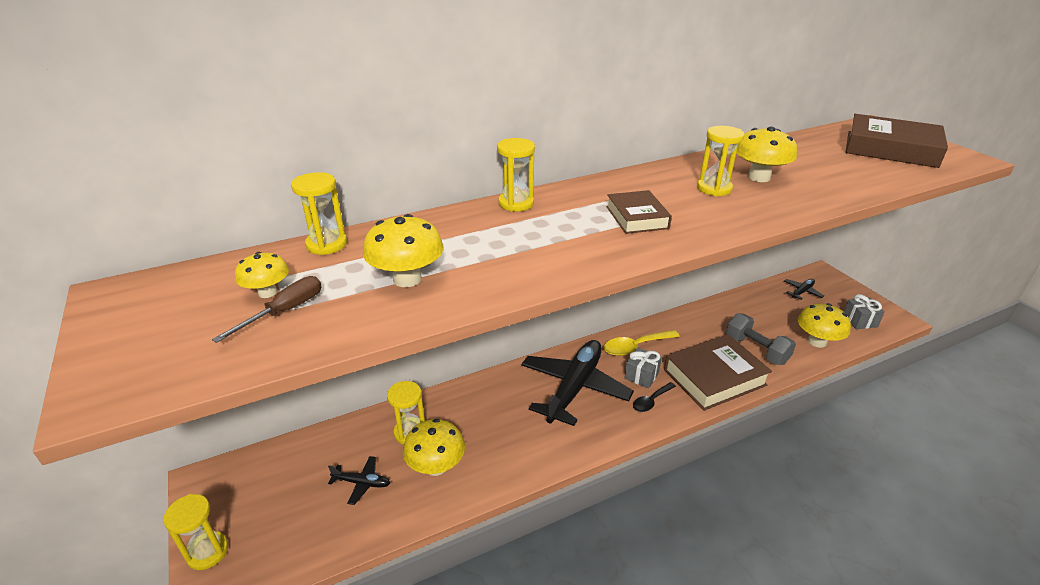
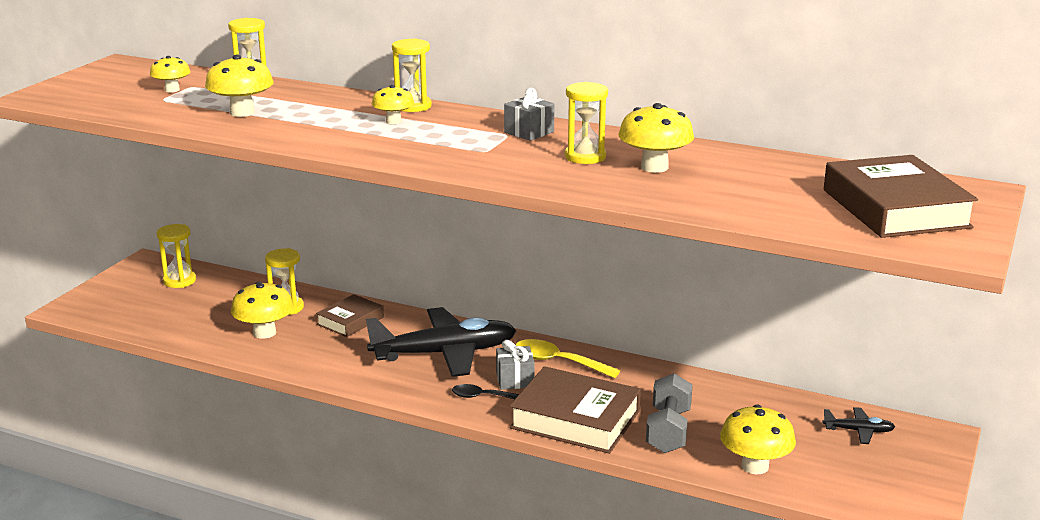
camera: 50 degrees right, 10 degrees down
(207, 552) = (95, 293): yellow hourglass -> yellow hourglass (179, 281)
(285, 311) = (158, 100): brown screwdriver -> none
(362, 483) = (212, 313): black plane -> none
(541, 222) = (393, 121): none -> yellow mushroom
(637, 217) = (463, 145): brown book -> brown book (350, 321)
(859, 321) = (860, 487): grey gift -> grey gift (529, 132)

